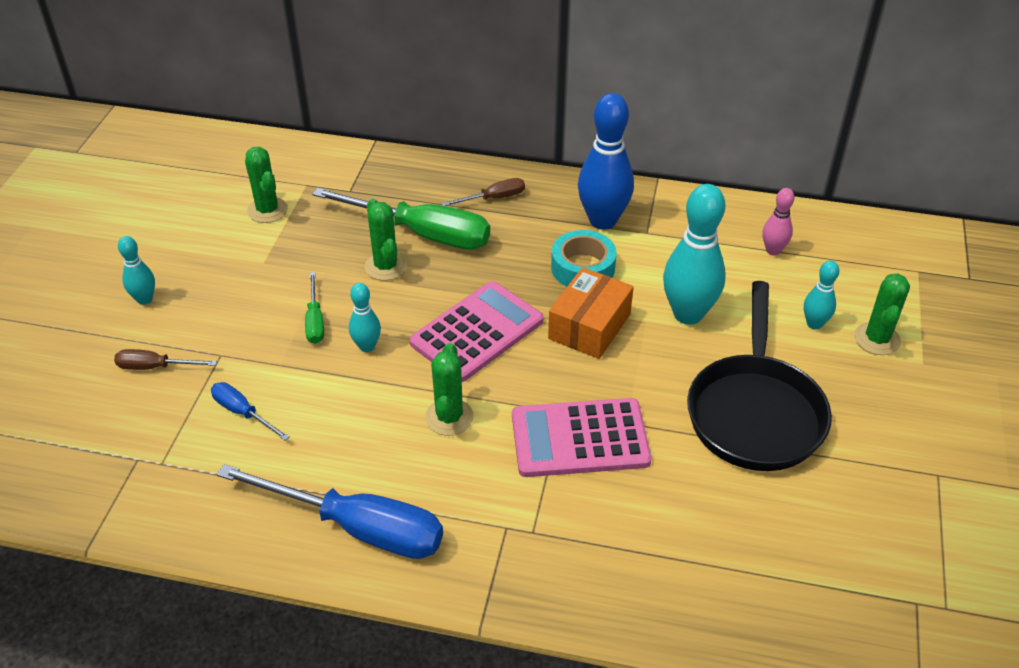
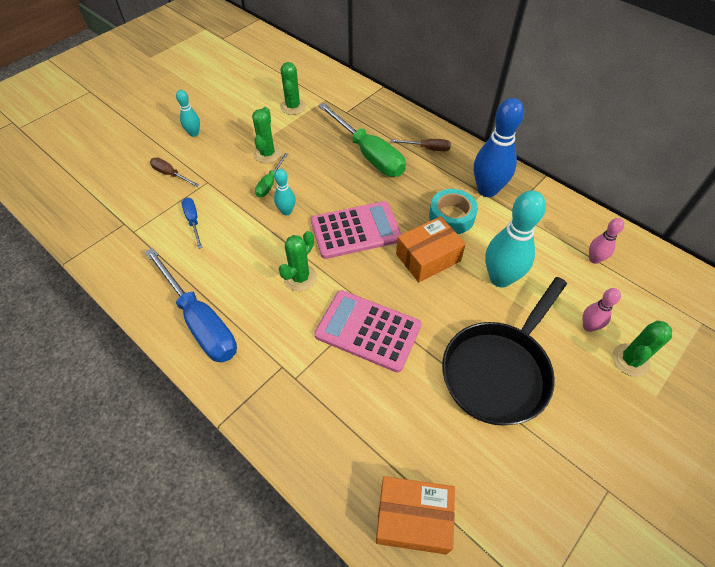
camera: 30 degrees right, 10 degrees up
(386, 266) = (333, 166): green cactus -> green cactus (267, 154)
(773, 603) = (413, 518): none -> orange box
(814, 324) = (588, 326): turquoise bowling pin -> pink bowling pin

